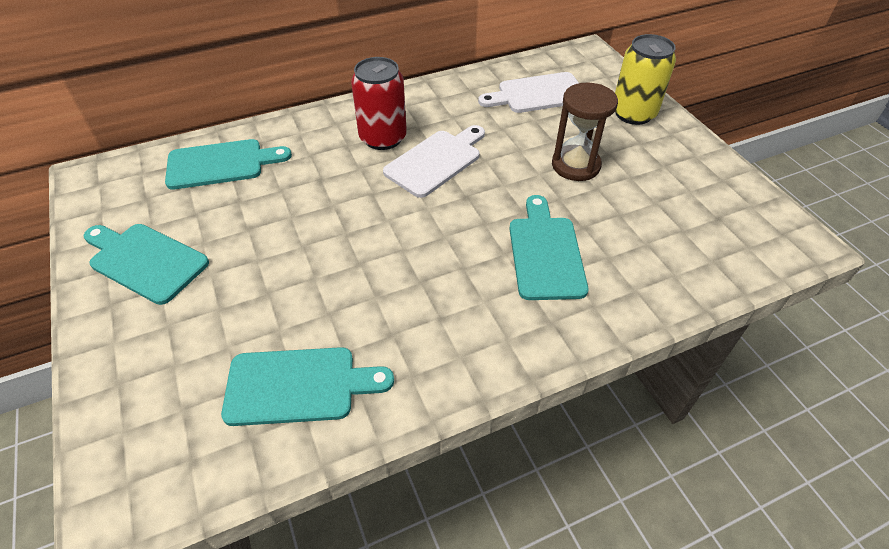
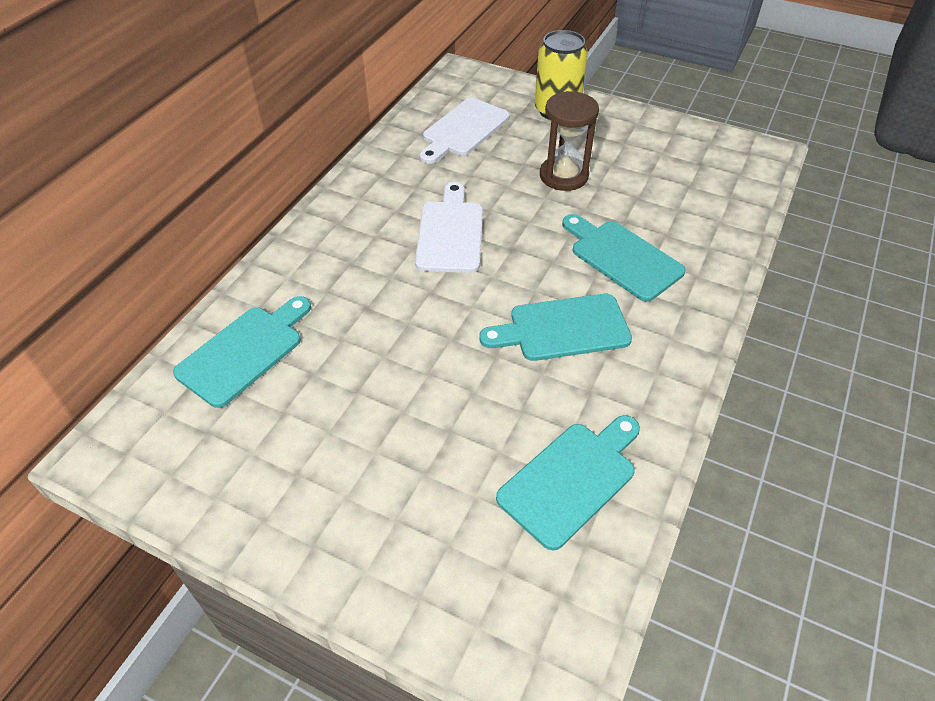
camera: 40 degrees left, 0 degrees up
(145, 261) = (293, 485): turquoise cutting board -> turquoise cutting board (563, 328)
(383, 138) = (377, 238): red can -> none

